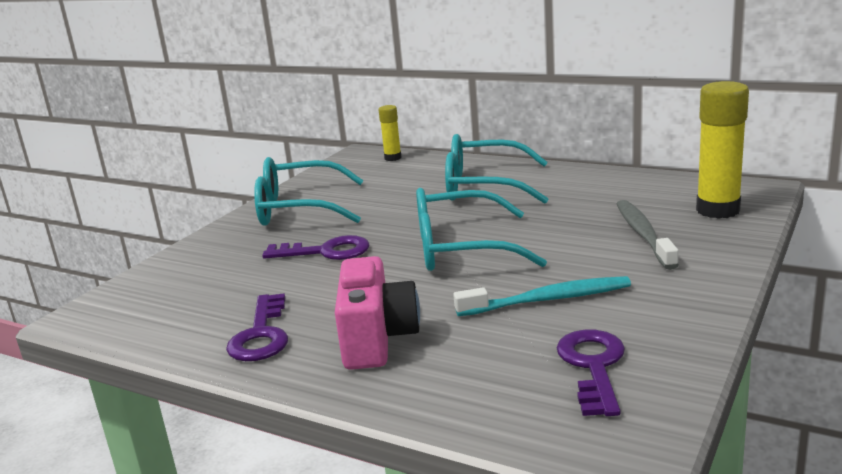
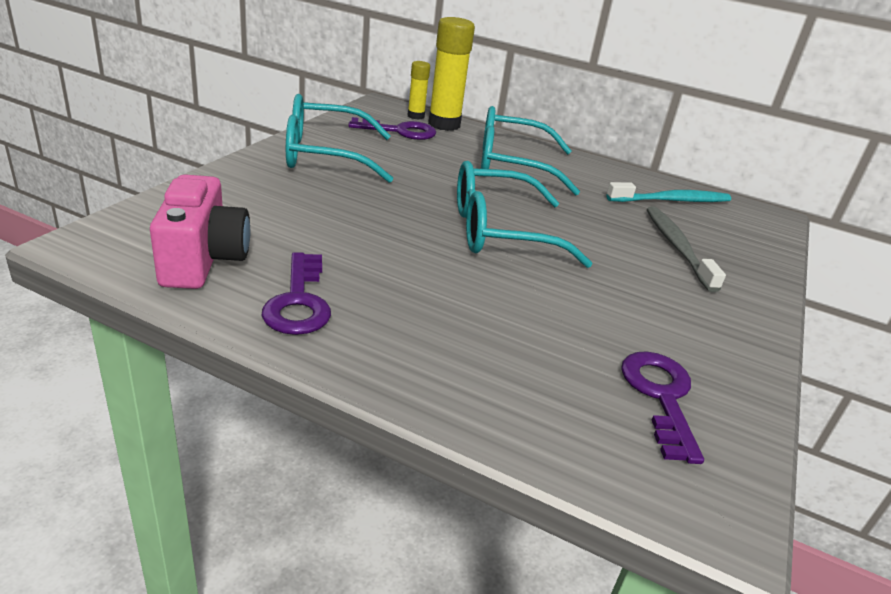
camera: 10 degrees left, 10 degrees up
(326, 252) = (359, 210): purple key -> purple key (400, 131)
(377, 339) = (428, 327): pink camera -> pink camera (203, 260)
(548, 300) = (599, 307): turquoise toothbrush -> turquoise toothbrush (671, 201)
(718, 210) = (740, 233): yellow glue stick -> yellow glue stick (444, 124)

